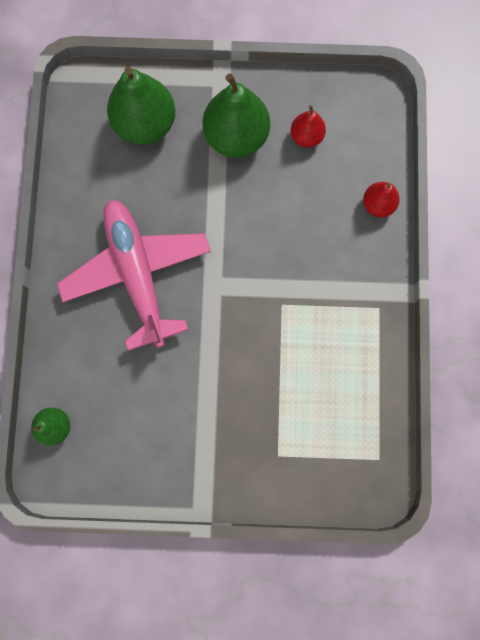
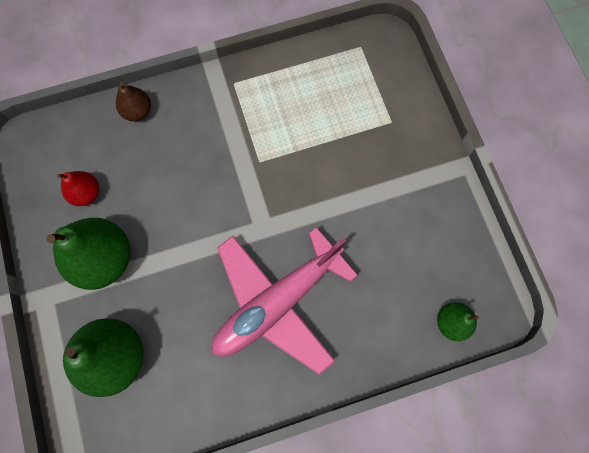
camera: 110 degrees left, 5 degrees down
(378, 205) = (137, 111): red pear -> brown pear

